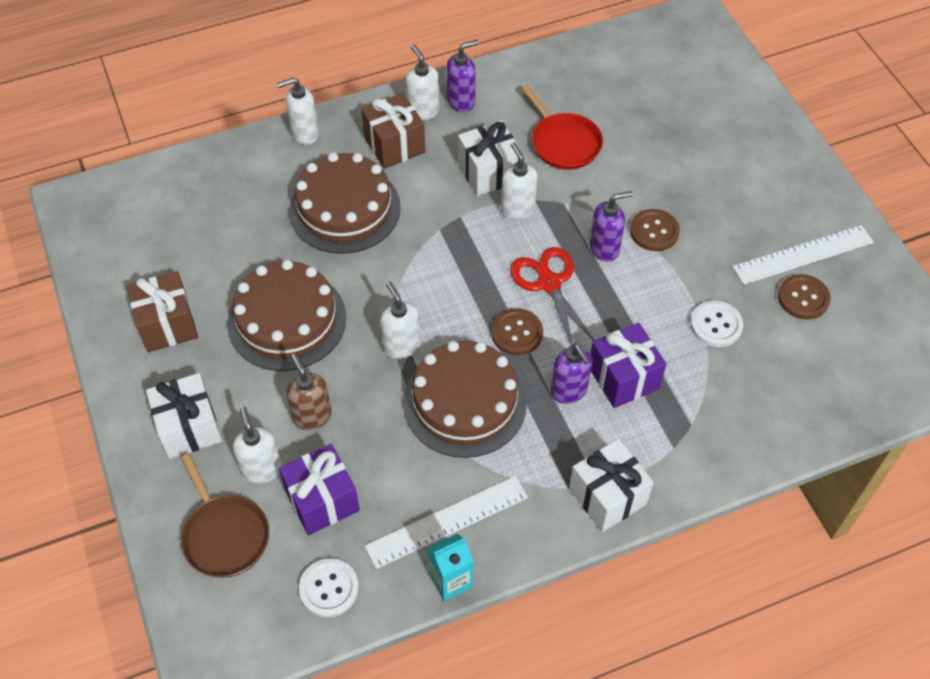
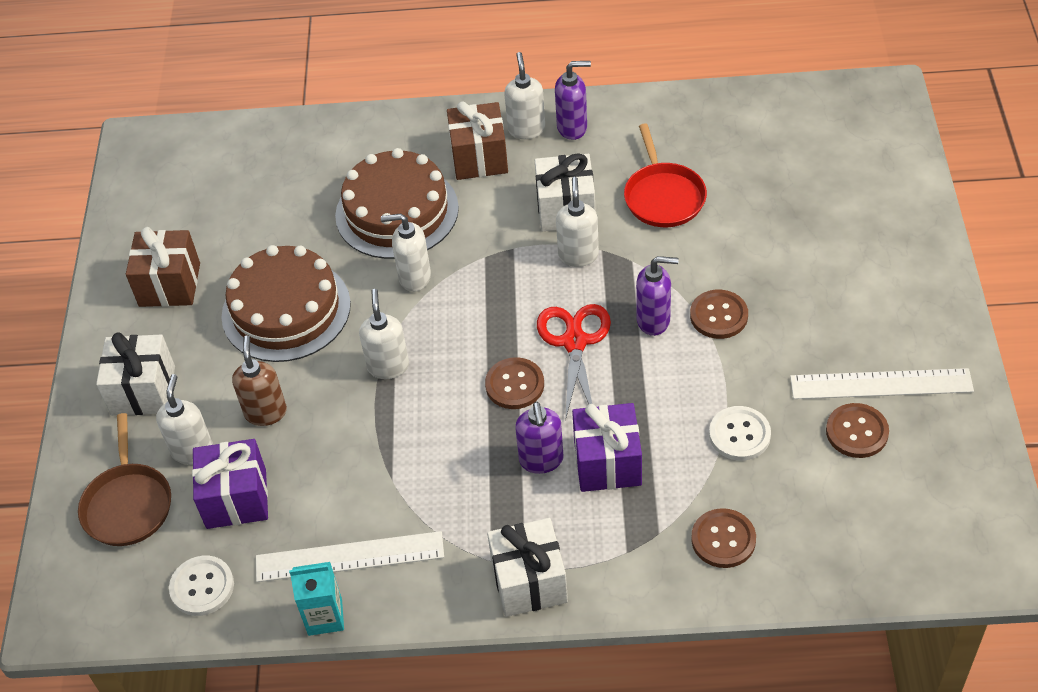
camera: 25 degrees right, 5 degrees down
(304, 134) = (392, 125): white soap dispenser -> white soap dispenser (414, 277)
(465, 402) = (426, 441): brown cake -> none
(743, 414) = (723, 539): none -> brown button

